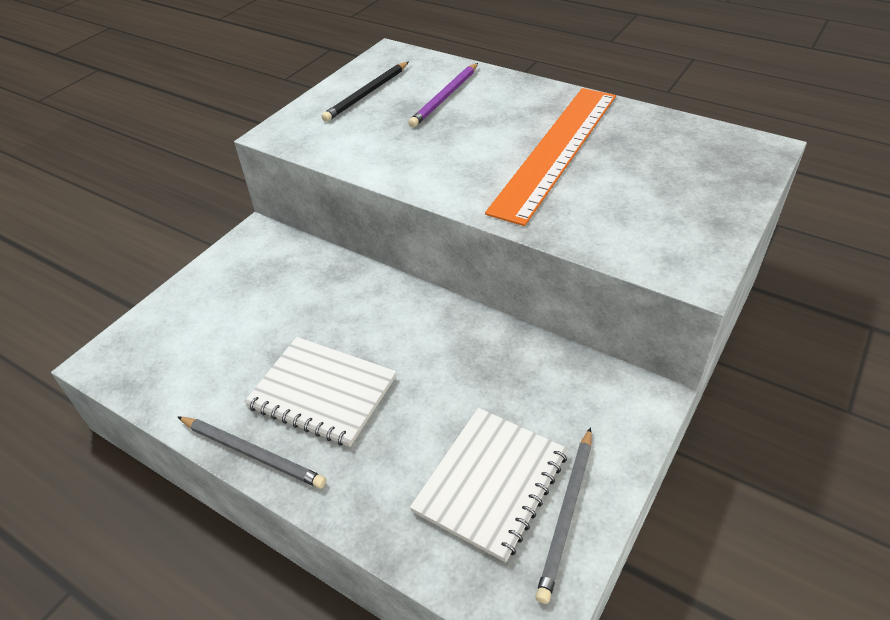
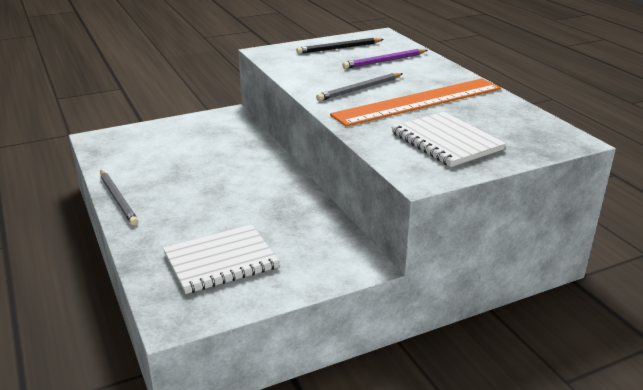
camera: 30 degrees right, 15 degrees down
(322, 392) = (181, 189): white notebook -> white notebook (446, 141)
(567, 514) = (245, 291): grey pencil -> grey pencil (360, 89)

